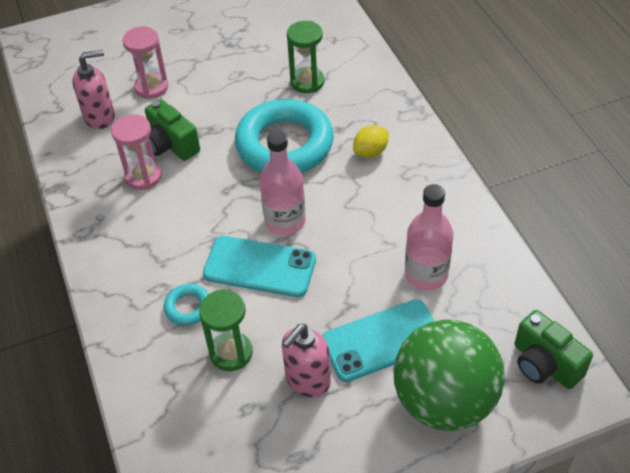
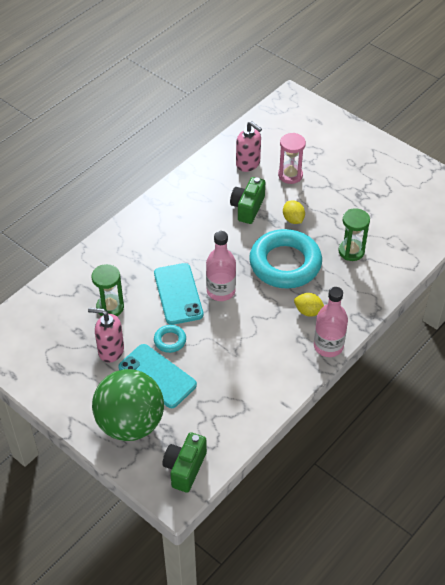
camera: 60 degrees right, 0 degrees up
(143, 176) = (214, 207): pink hourglass -> none
(188, 307) = (130, 274): turquoise ring -> turquoise ring (170, 340)
(222, 111) = (293, 219): none -> yellow lemon
(426, 274) = (221, 380): pink bottle -> pink bottle (328, 346)

